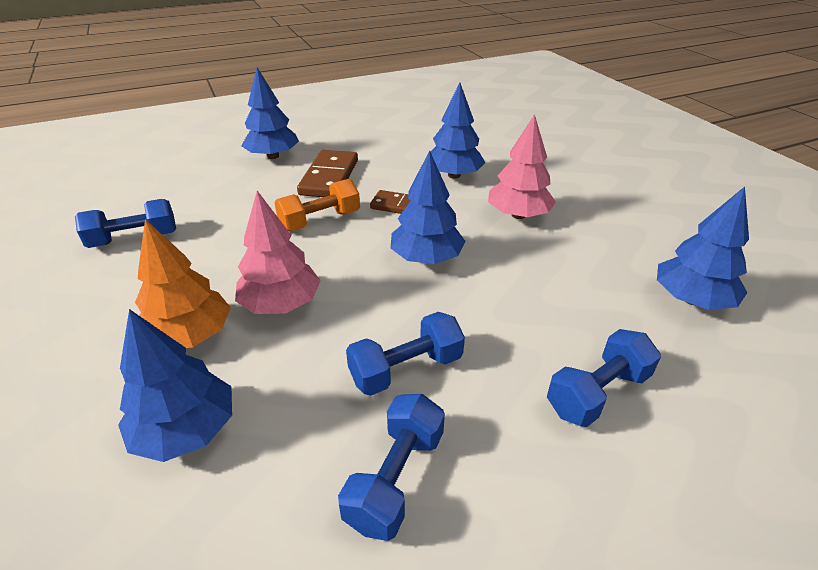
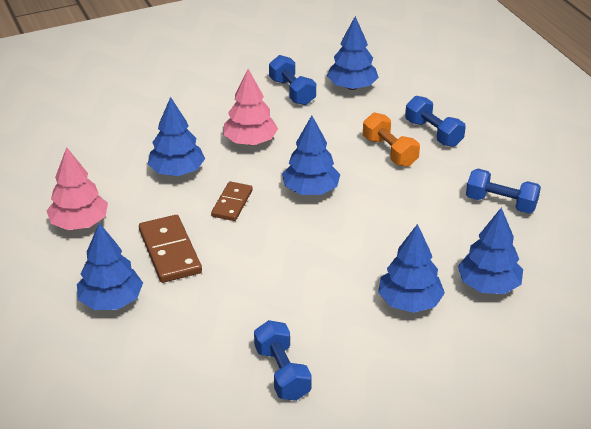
camera: 90 degrees left, 0 degrees up
(190, 336) = (409, 302): orange tree -> blue tree
(281, 304) = (370, 261): pink tree -> pink tree (79, 223)
(320, 220) = (254, 251): orange dumbbell -> orange dumbbell (389, 151)
(329, 177) = (170, 251): brown domino -> brown domino turned 60 degrees clockwise
(406, 369) = (426, 200): blue dumbbell -> blue dumbbell (292, 92)

